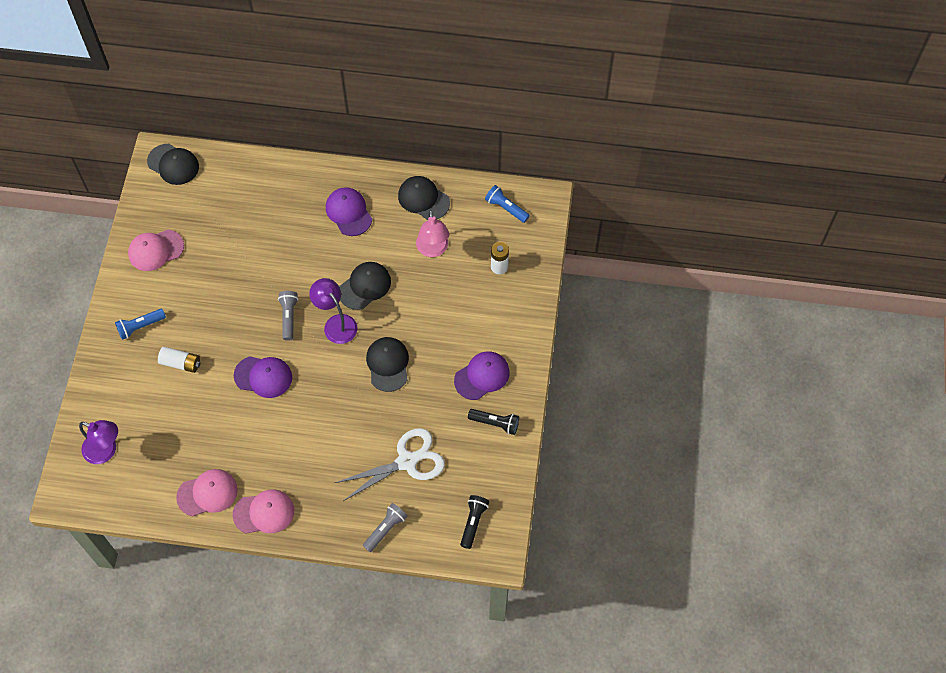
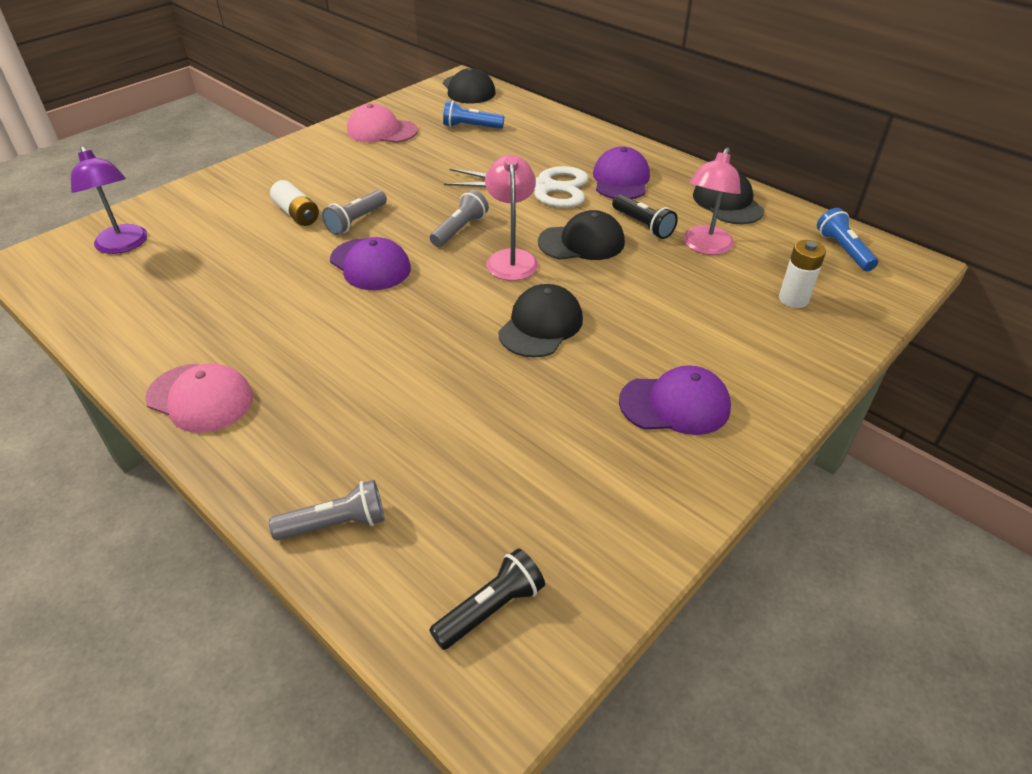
camera: 35 degrees right, 20 degrees down
(140, 327) = (295, 172): blue flashlight -> blue flashlight (471, 127)
(207, 493) = (165, 339): pink cap -> none
(222, 347) = (356, 221): none -> grey flashlight
(336, 323) = (511, 258): purple lamp -> pink lamp
(407, 461) = (460, 449): white scissors -> white scissors (542, 188)
(495, 423) = (651, 477): black flashlight -> black flashlight (643, 225)

